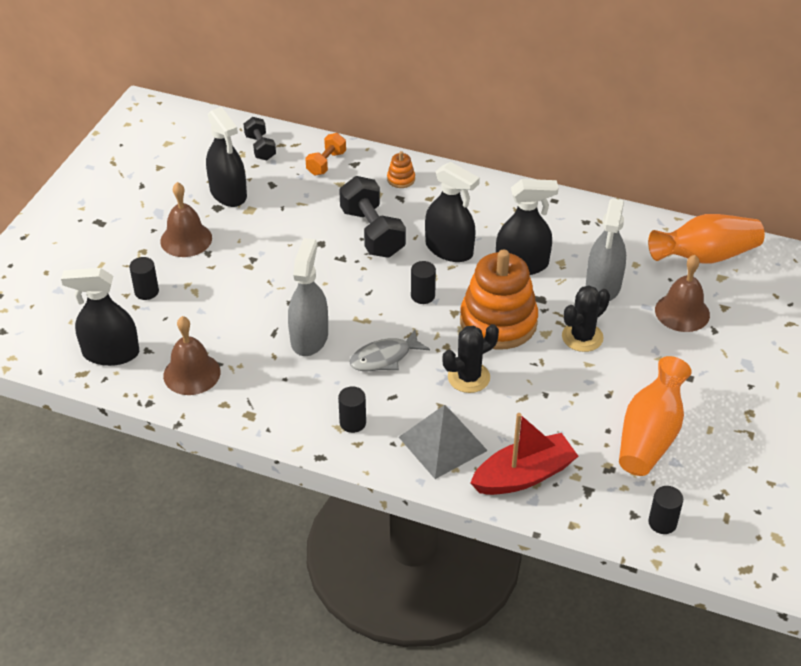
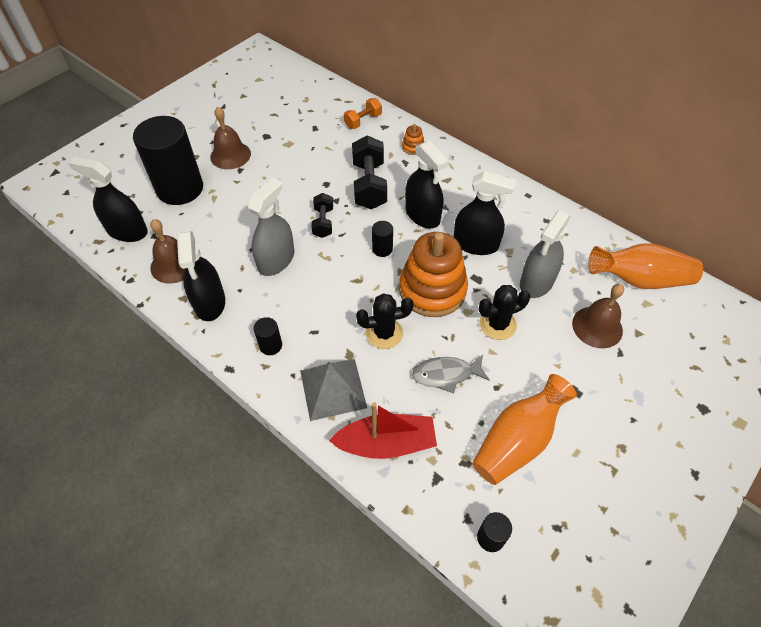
camera: 20 degrees right, 10 degrees up
(146, 291) = (180, 188): black cylinder -> black cylinder, size x2.45
(228, 193) = (280, 127): black spray bottle -> black spray bottle (209, 302)
(260, 147) = (321, 98): black dumbbell -> black dumbbell (323, 222)
(384, 357) = (325, 295): grey fish -> grey fish (446, 374)

